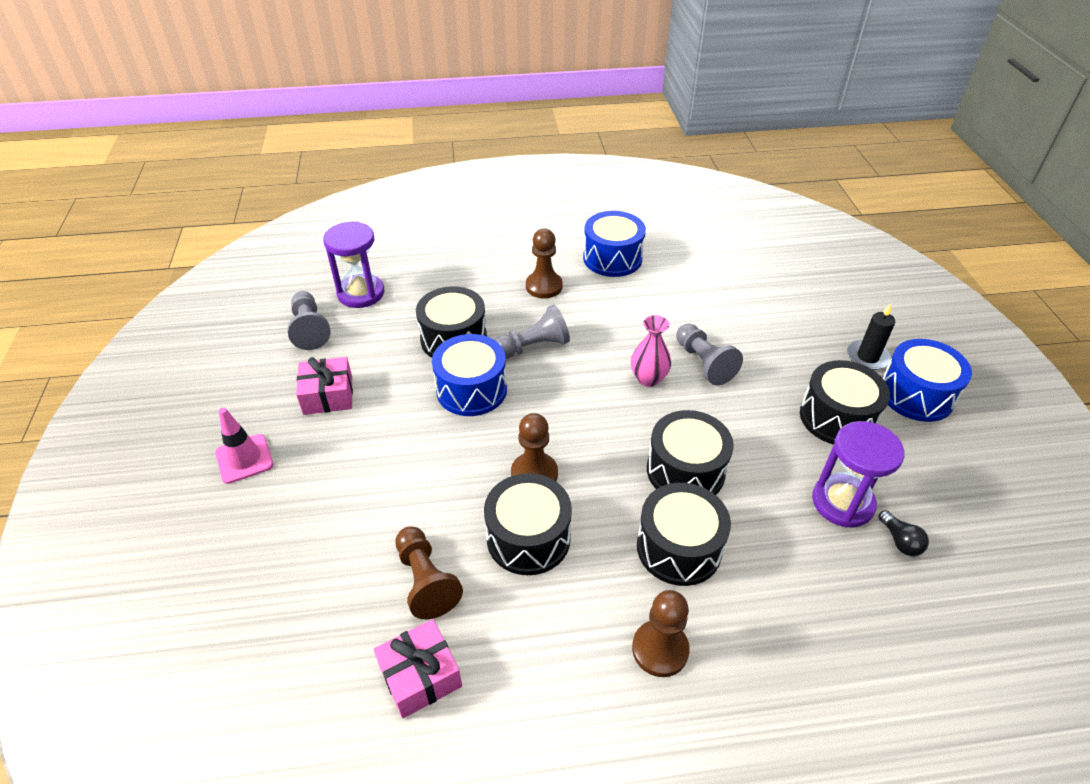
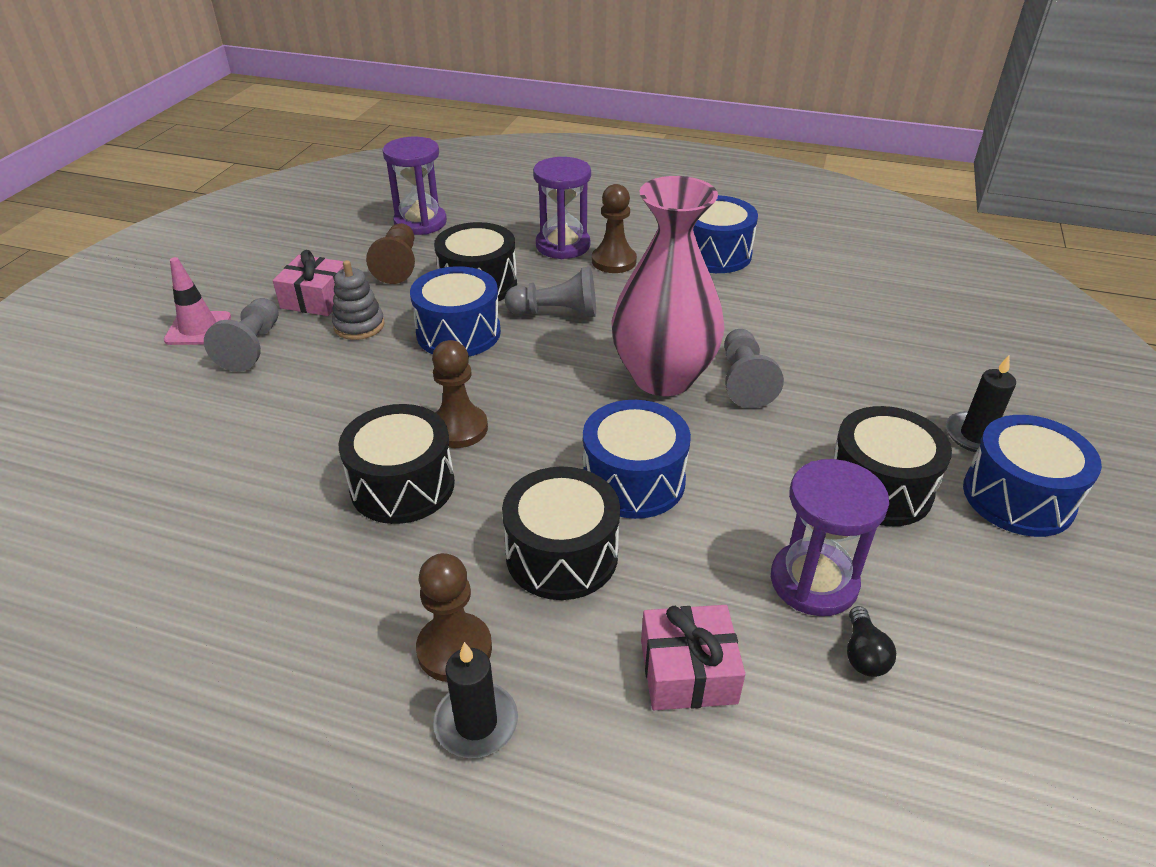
camera: 25 degrees right, 5 degrees down
(309, 329) = (347, 240): grey pawn -> grey pawn (252, 347)
(385, 409) = (359, 326): none -> grey stacking toy
(420, 676) = (189, 571): pink gift -> pink gift (688, 671)
(426, 581) = (268, 487): brown pawn -> brown pawn (398, 265)
(495, 283) = (563, 245): none -> purple hourglass
(648, 378) = (663, 377): pink vase -> pink vase, size x2.10
(685, 471) = (633, 480): black drum -> blue drum
(712, 695) = (476, 723): none -> black candle

